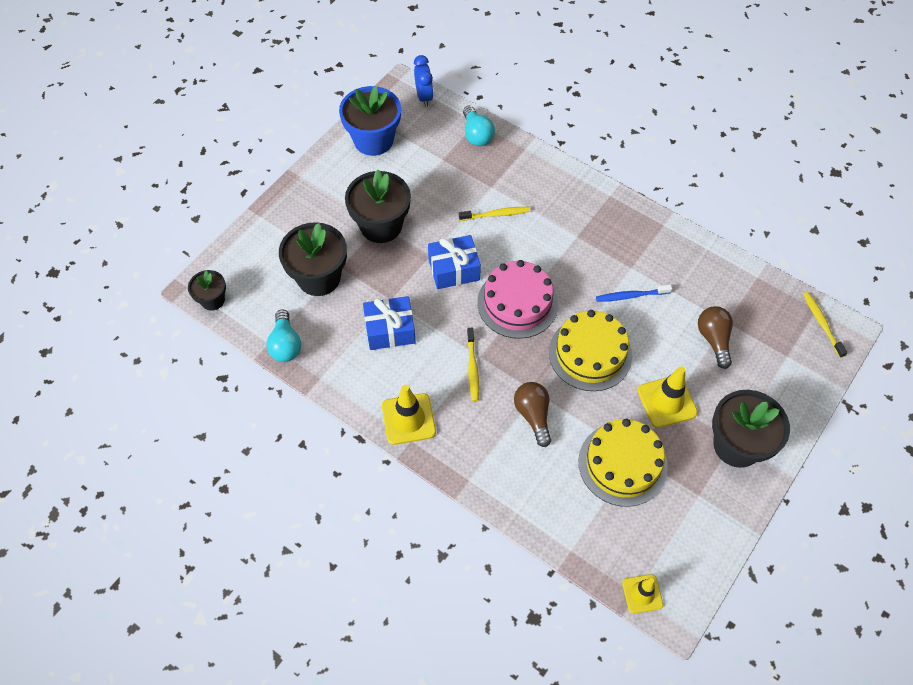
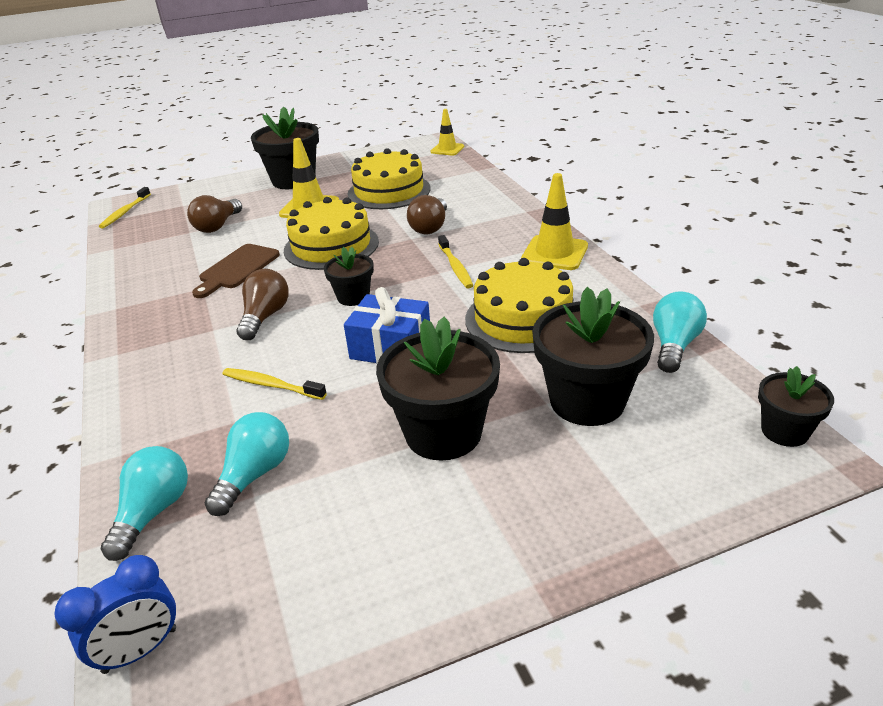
camera: 145 degrees left, 25 degrees down
(373, 140) = (331, 594): blue flower pot -> none
(390, 330) = (522, 319): blue gift -> yellow cake
(424, 97) = (140, 650): blue clock -> blue clock turned 150 degrees counterclockwise
(451, 167) = (255, 475): none -> turquoise light bulb
(472, 368) = (455, 267): yellow toothbrush -> yellow toothbrush turned 135 degrees clockwise
(517, 303) = (353, 297): pink cake -> black flower pot
(556, 260) = (265, 317): none -> brown light bulb
(631, 296) = (237, 269): blue toothbrush -> brown cutting board

